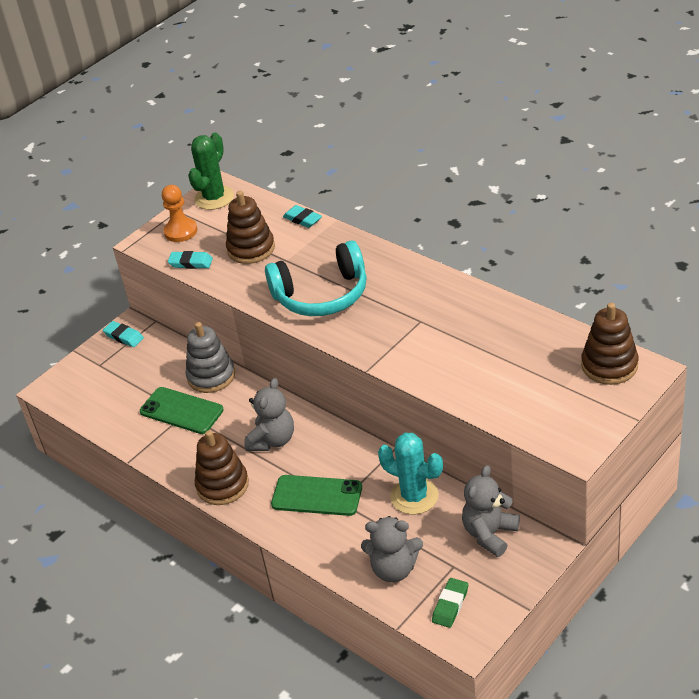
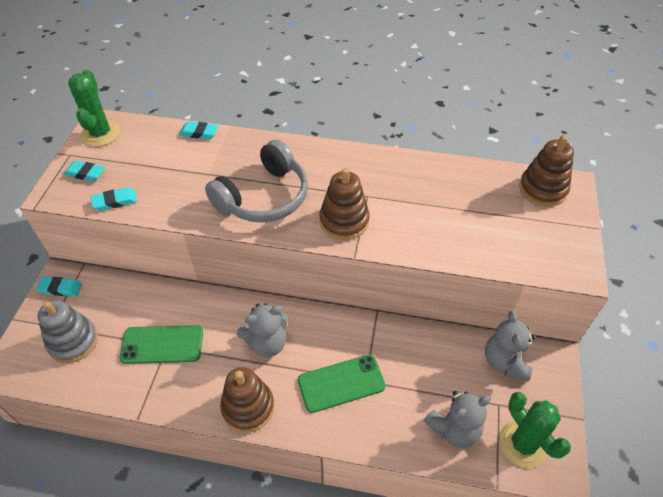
camera: 35 degrees left, 10 degrees up
(181, 231) = (85, 173): orange pawn -> turquoise eraser
(211, 376) = (171, 300): grey stacking toy -> grey stacking toy (73, 341)
(251, 249) = (167, 172): brown stacking toy -> brown stacking toy (344, 221)
(272, 440) = (267, 343): grey teddy bear -> grey teddy bear turned 75 degrees clockwise
(322, 295) = (264, 197): turquoise headphones -> grey headphones
(414, 496) = (423, 351): turquoise cactus -> none
(450, 605) = (523, 444): green eraser -> green cactus

